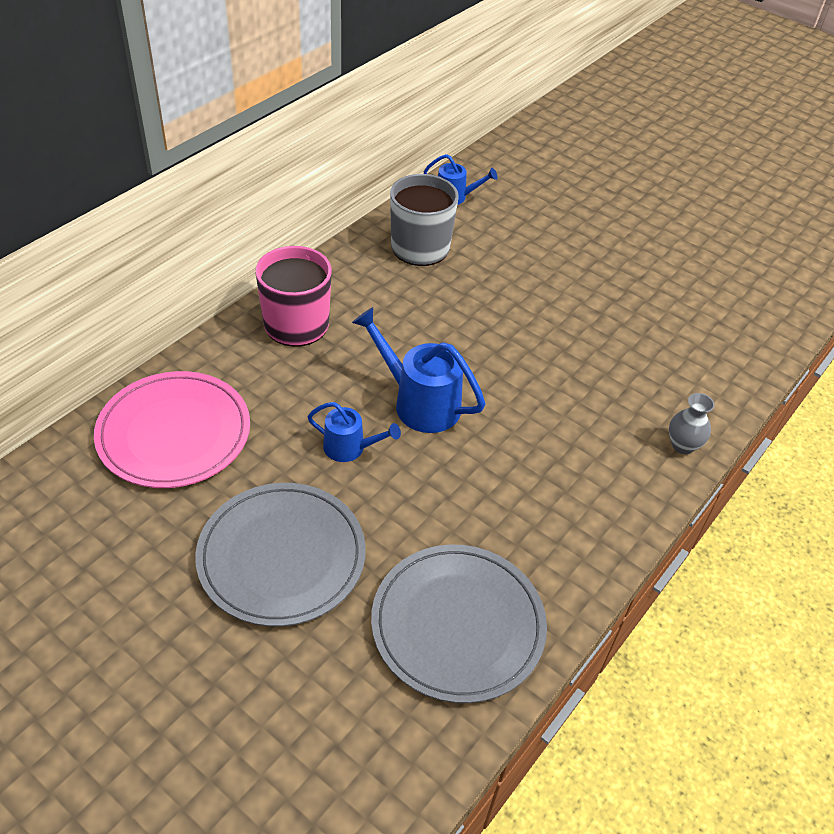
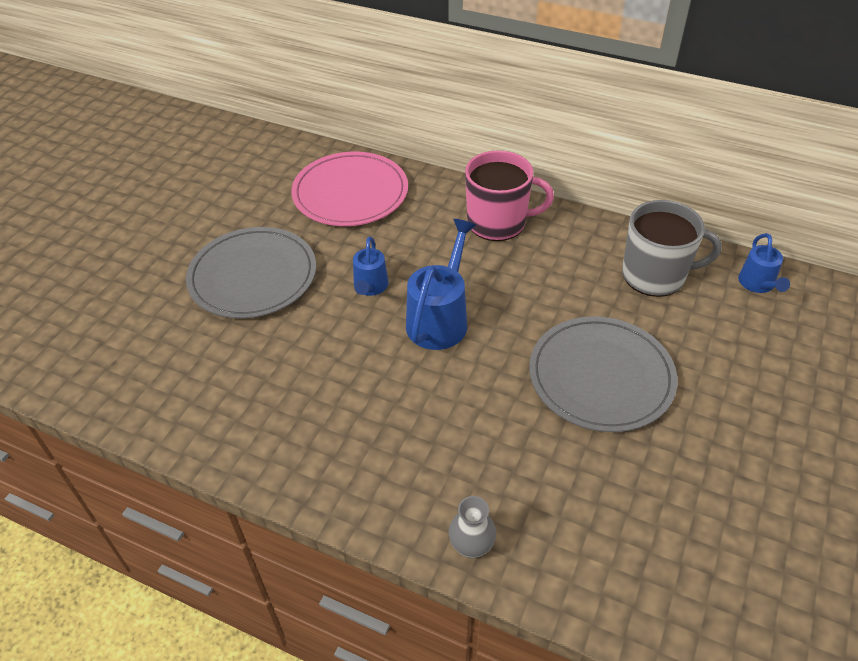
camera: 80 degrees right, 0 degrees up
(458, 624) = (209, 391): grey plate -> grey plate (601, 377)

